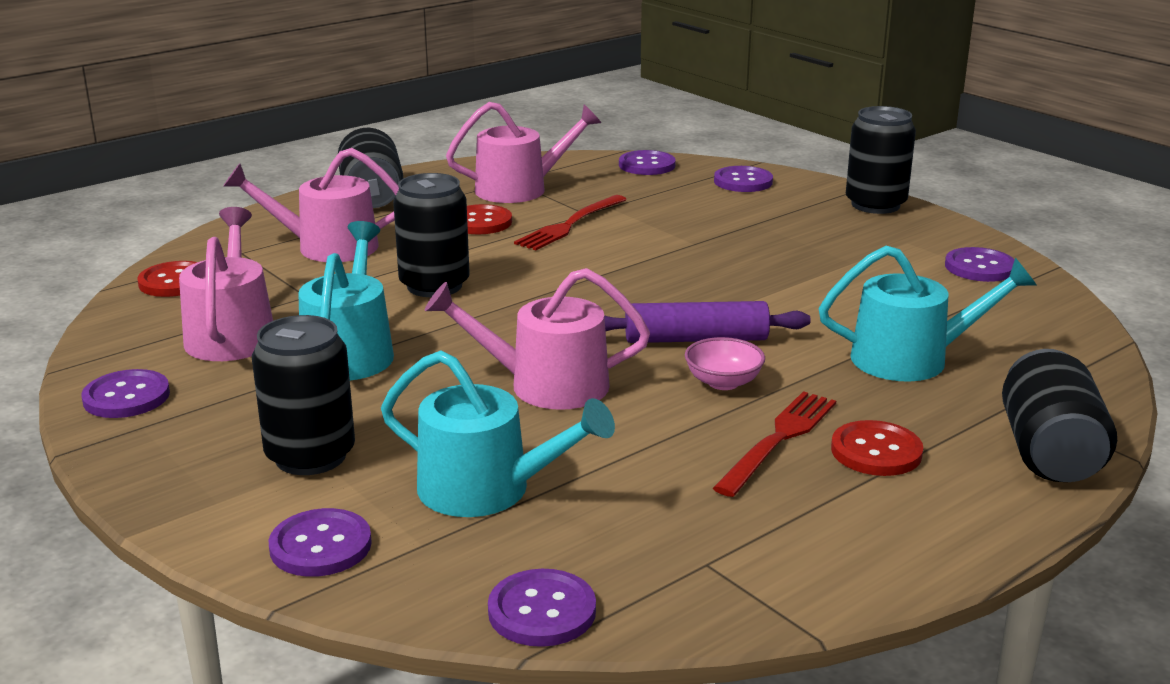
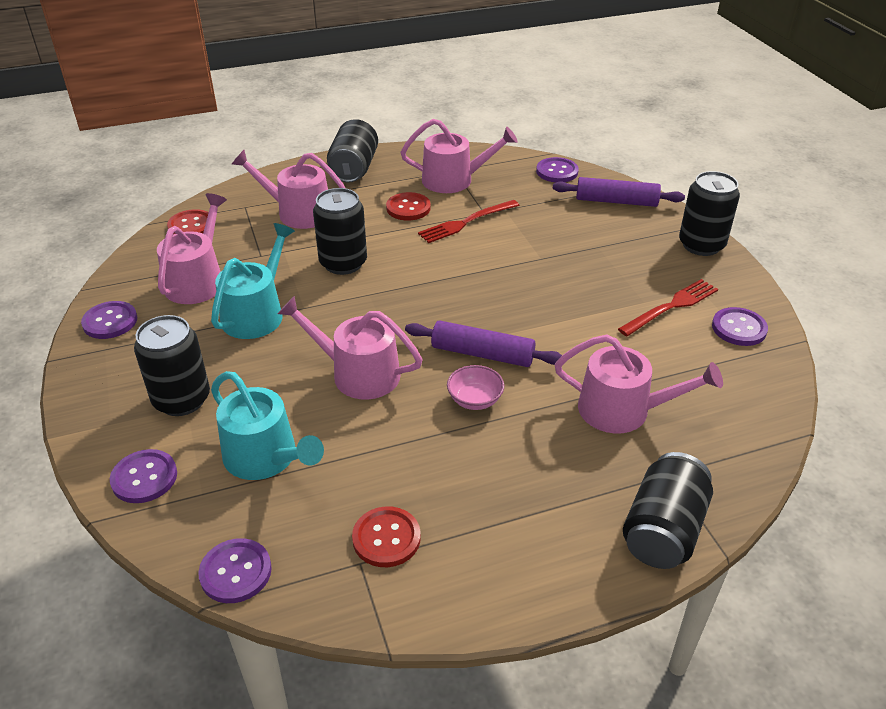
camera: 20 degrees right, 15 degrees up
(743, 181) = (616, 201): purple button -> purple rolling pin
(779, 439) = (478, 464): red fork -> red fork (671, 306)
(876, 451) = (537, 494): red button -> red button (386, 538)
(911, 359) = (623, 410): turquoise watering can -> pink watering can

